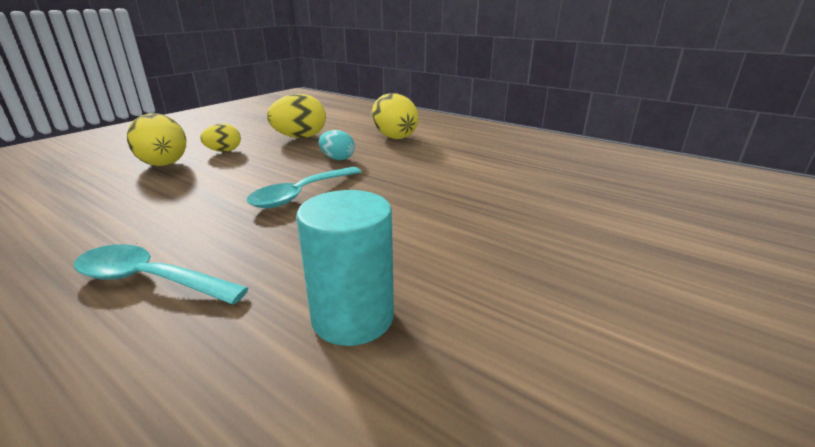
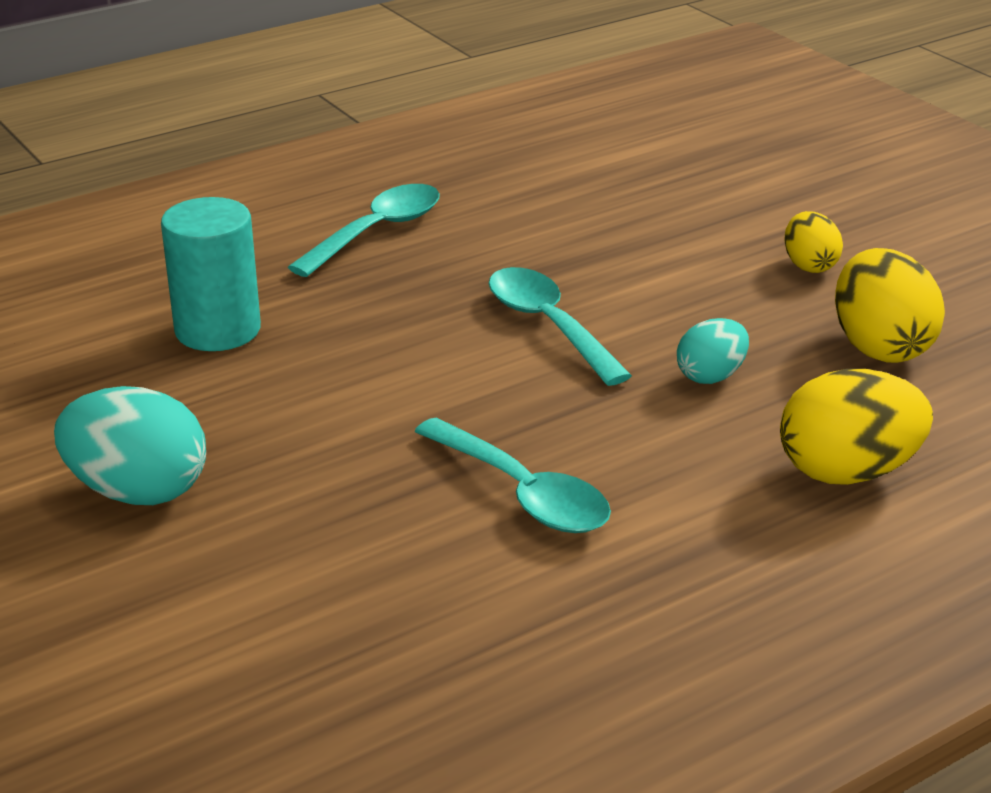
camera: 110 degrees right, 5 degrees up
(164, 165) = (751, 218): yellow egg -> none
(459, 179) = (523, 493): none -> turquoise spoon
(583, 281) = (138, 492): none -> turquoise egg

